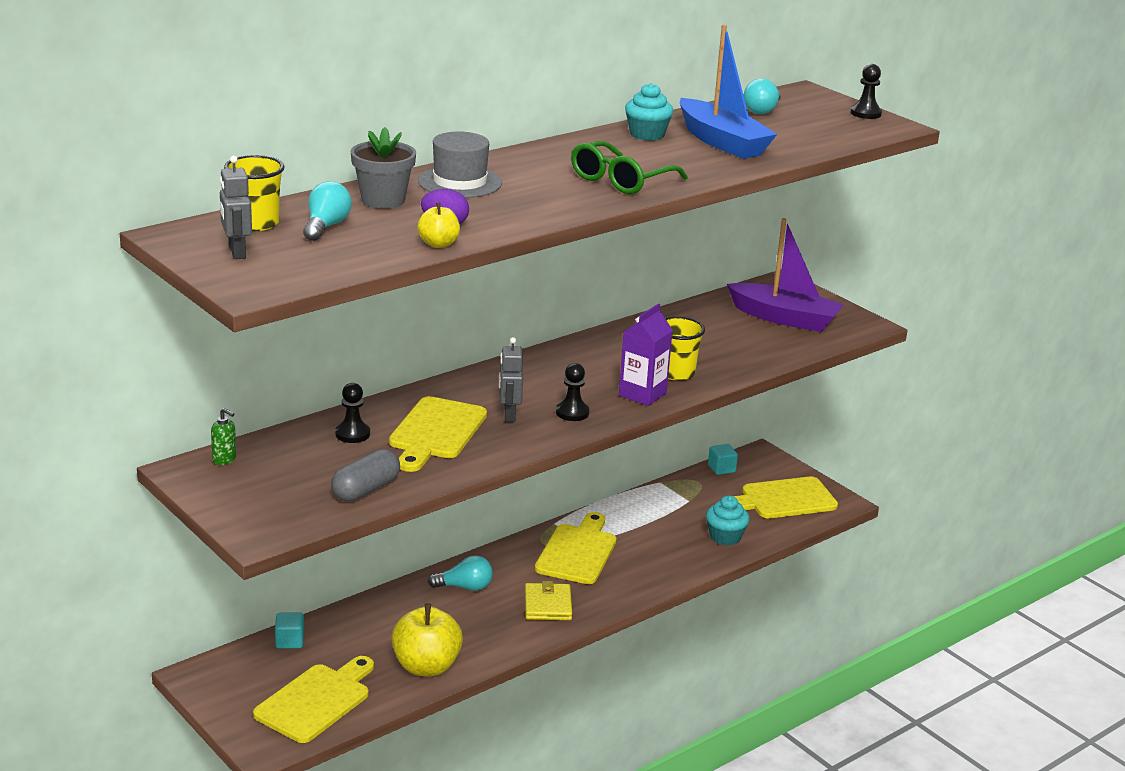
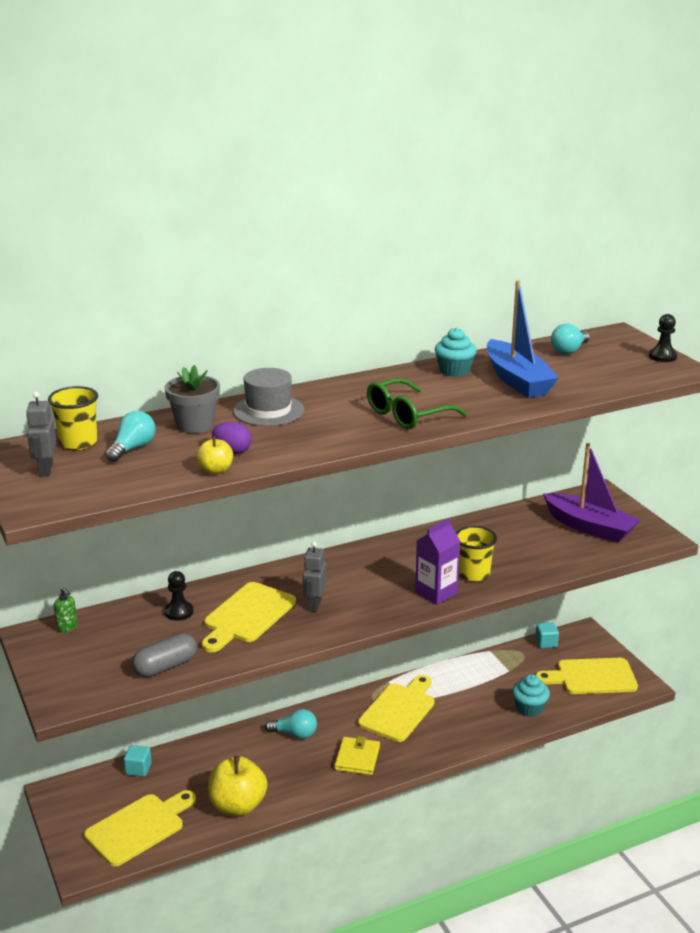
camera: 15 degrees right, 0 degrees up
(572, 413) = (368, 606): black pawn -> none

